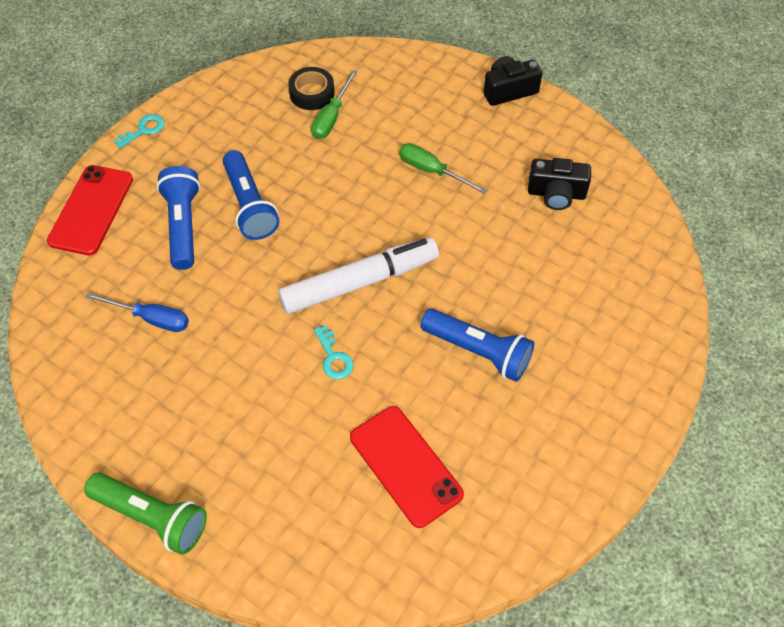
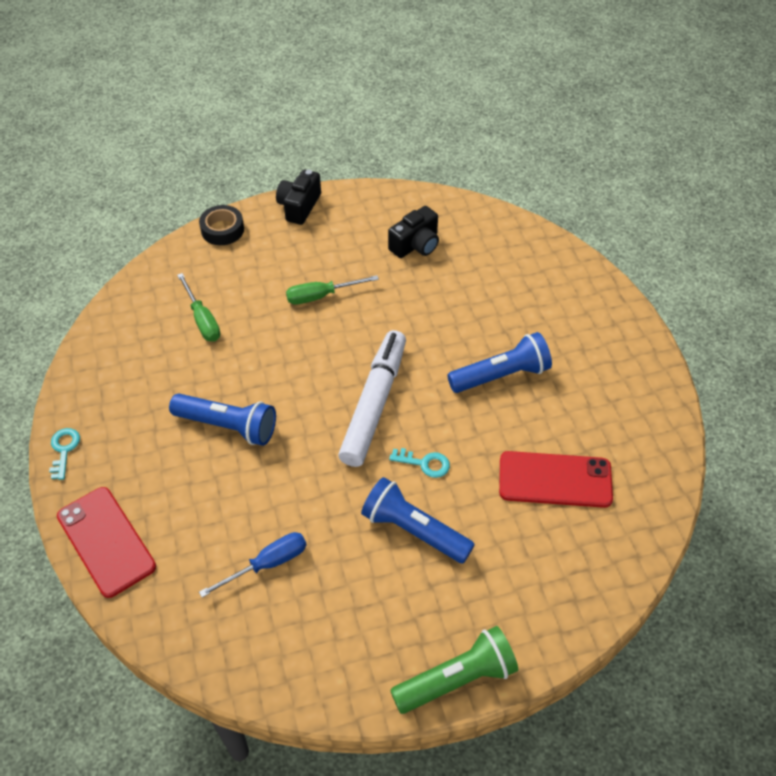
camera: 50 degrees left, 5 degrees down
(183, 225) = (198, 484): blue flashlight -> blue flashlight (414, 530)
(312, 93) = (164, 316): black tape -> black tape (222, 230)

